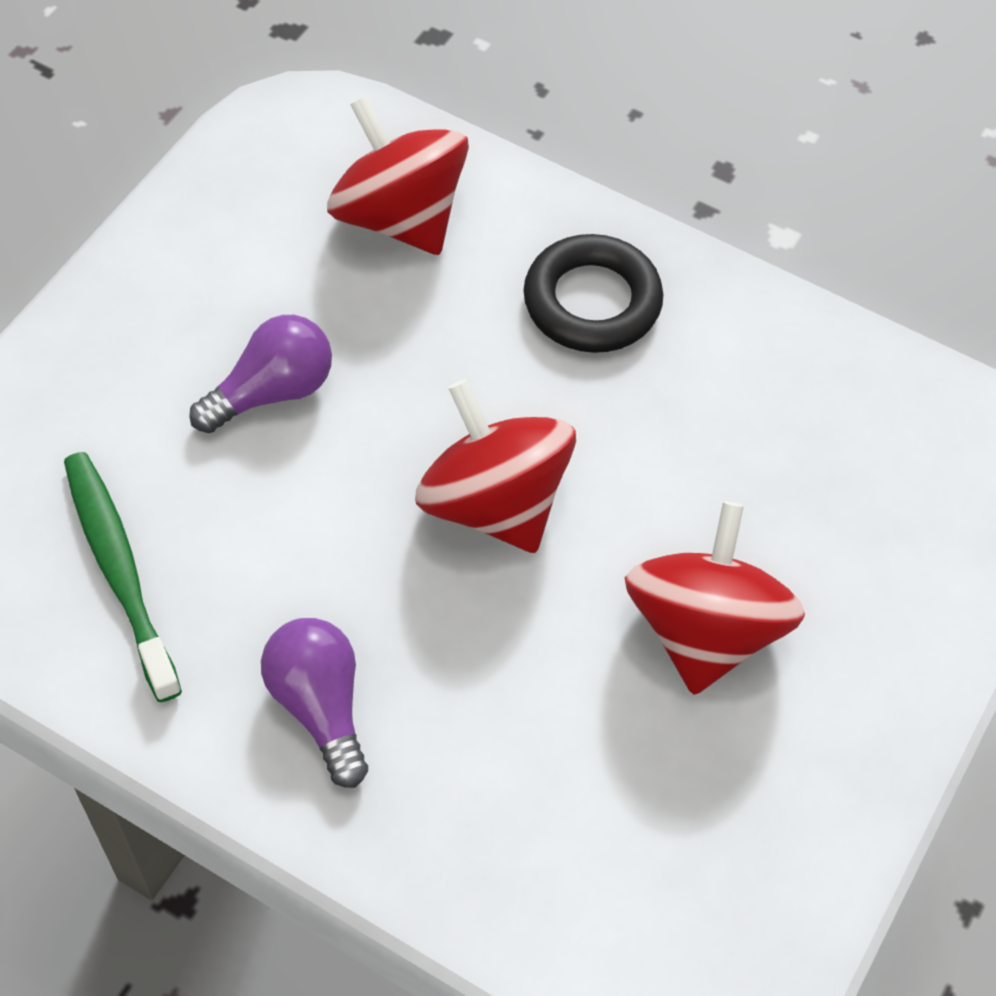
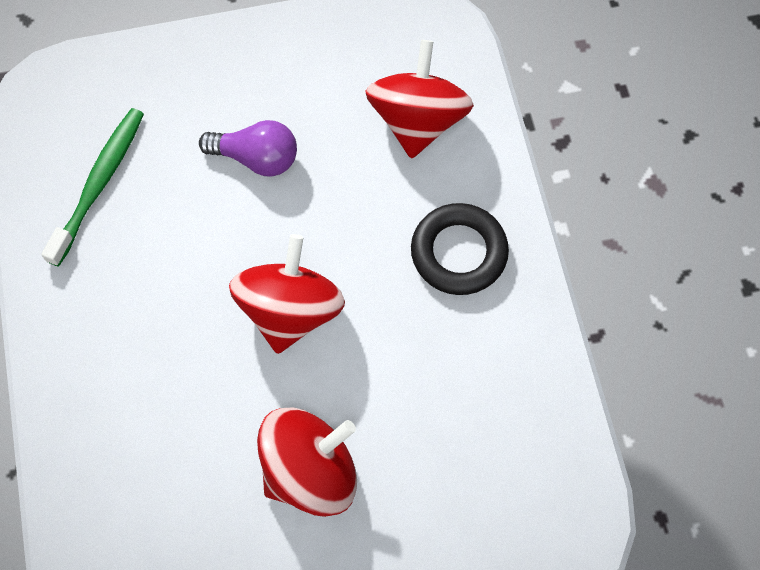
camera: 50 degrees right, 10 degrees up
(320, 706) = (107, 330): purple light bulb -> none

